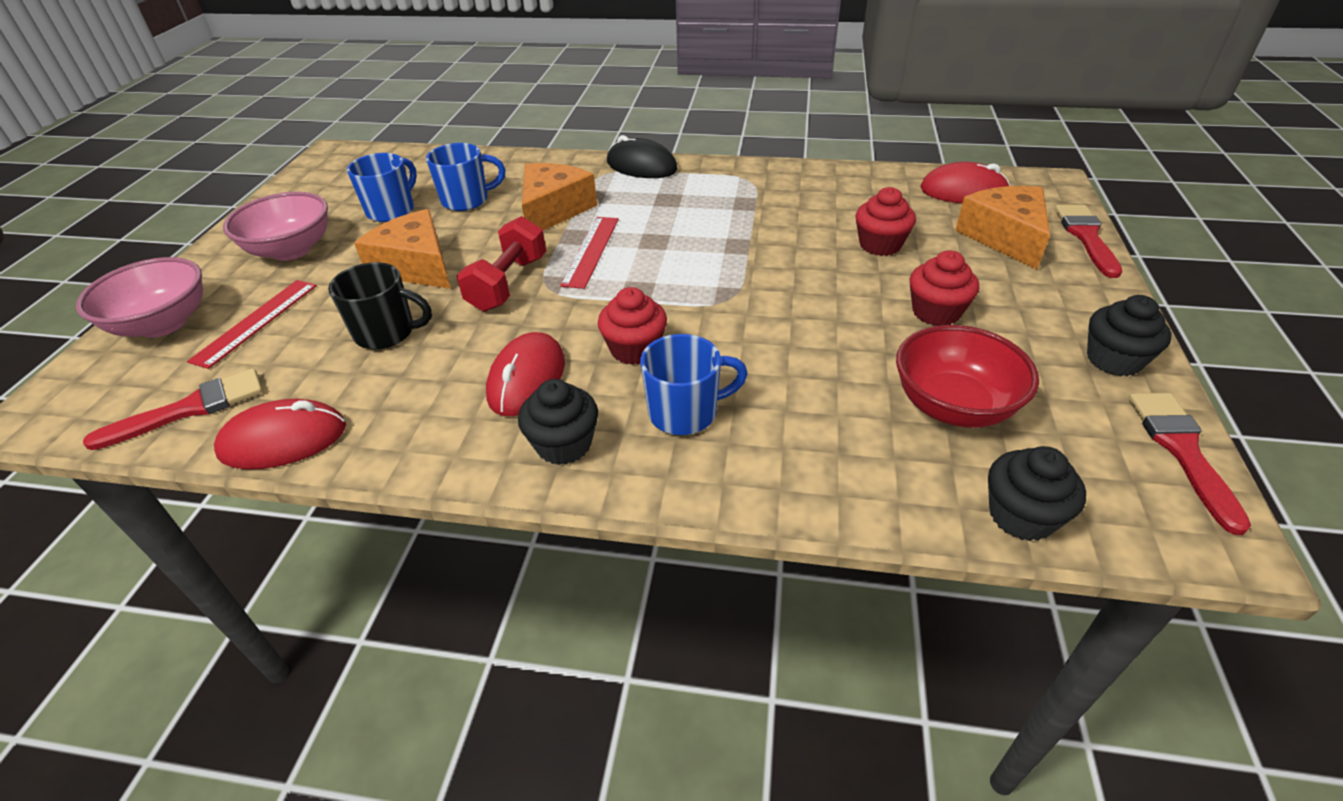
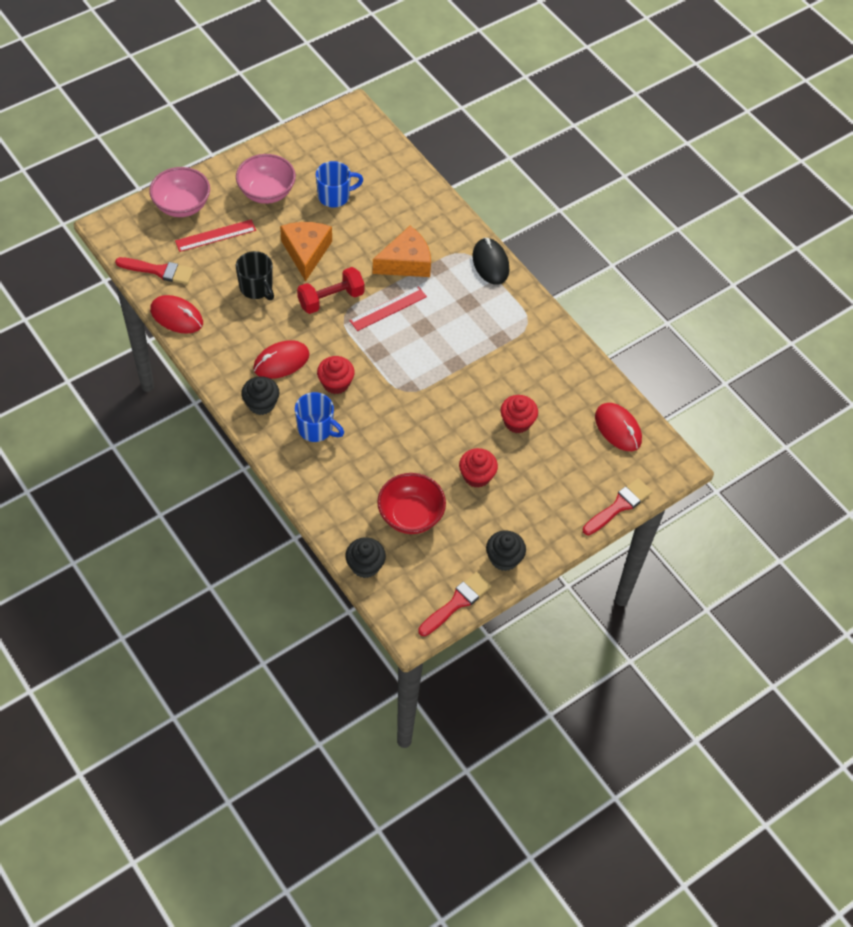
camera: 40 degrees right, 15 degrees up
(467, 200) = (376, 218): blue mug -> none
(1005, 237) = (581, 471): orange cheese -> none

